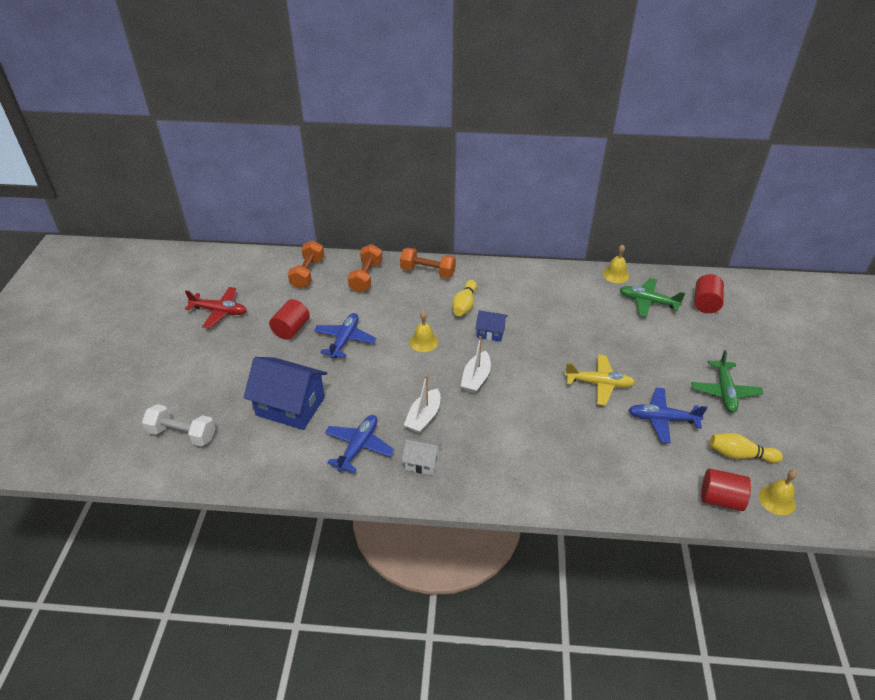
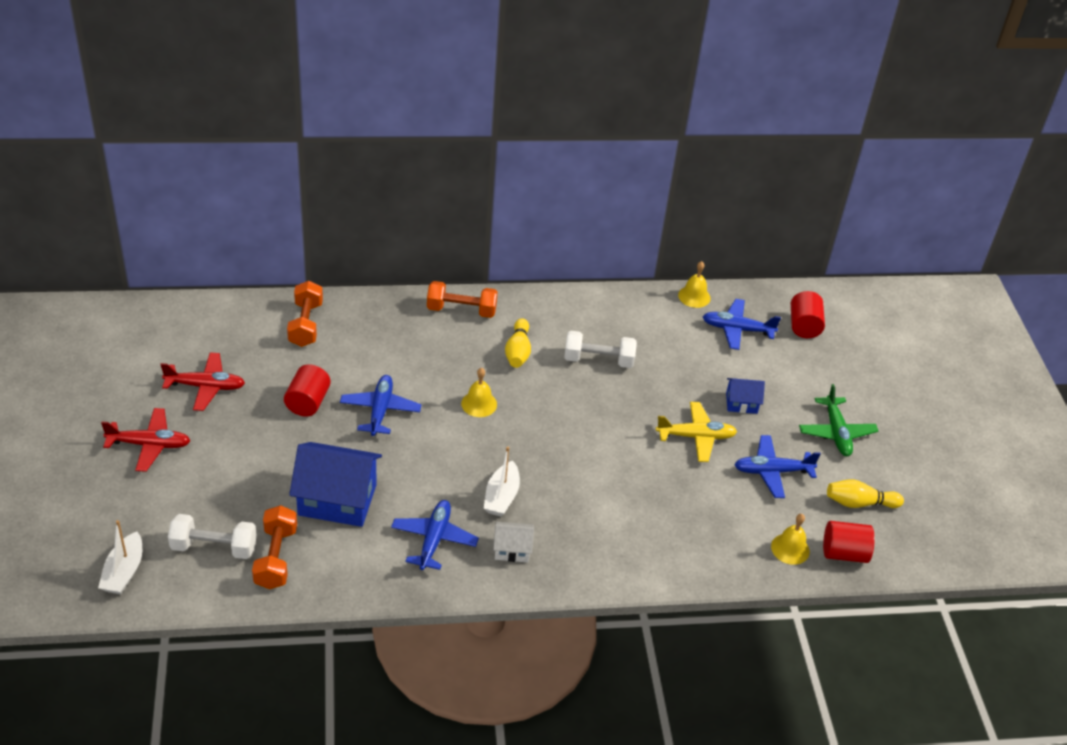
camera: 15 degrees left, 0 degrees up
(163, 350) = (149, 445): none -> red plane
(366, 277) = (384, 324): orange dumbbell -> orange dumbbell (276, 558)
(476, 378) = (552, 444): white boat -> white boat (124, 572)
(490, 332) = (557, 385): blue house -> blue house (741, 403)
(528, 316) = (598, 360): none -> white dumbbell
(648, 302) = (737, 329): green plane -> blue plane
(777, 500) = (901, 547): yellow bell -> yellow bell (790, 549)

